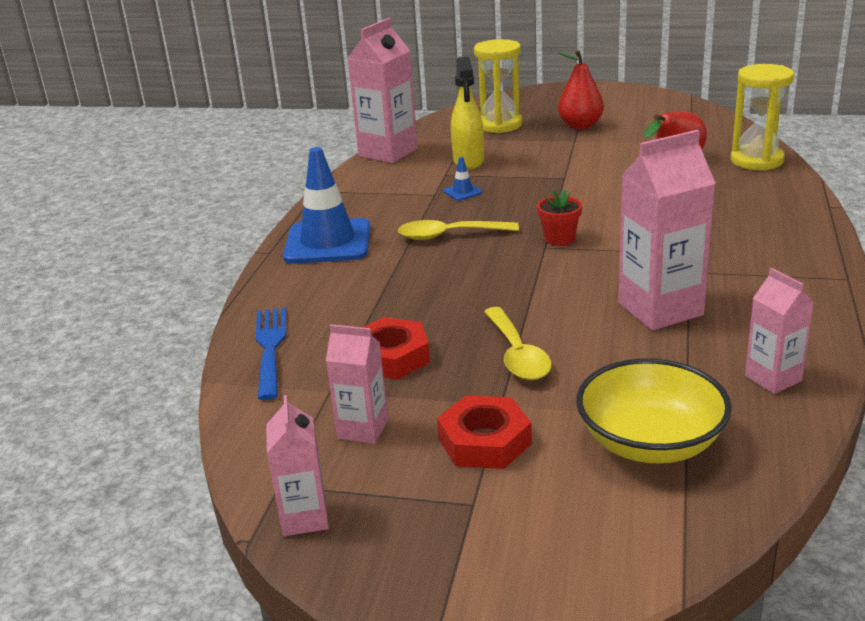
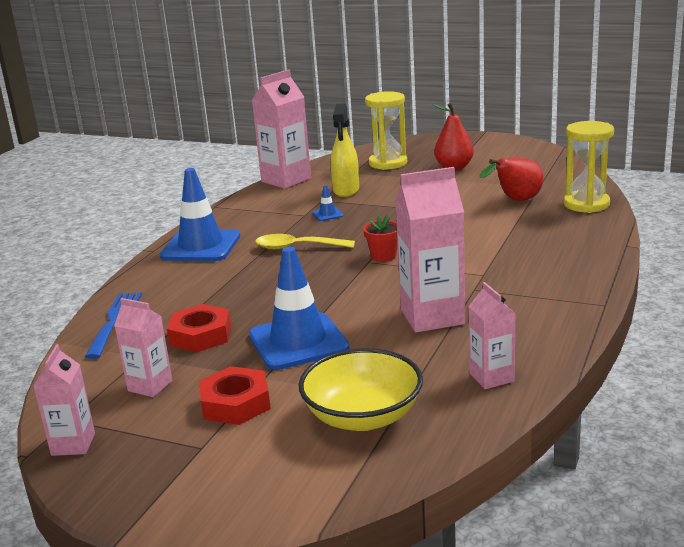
camera: 10 degrees right, 5 degrees down
(517, 354) = (298, 342): yellow spoon -> blue traffic cone

